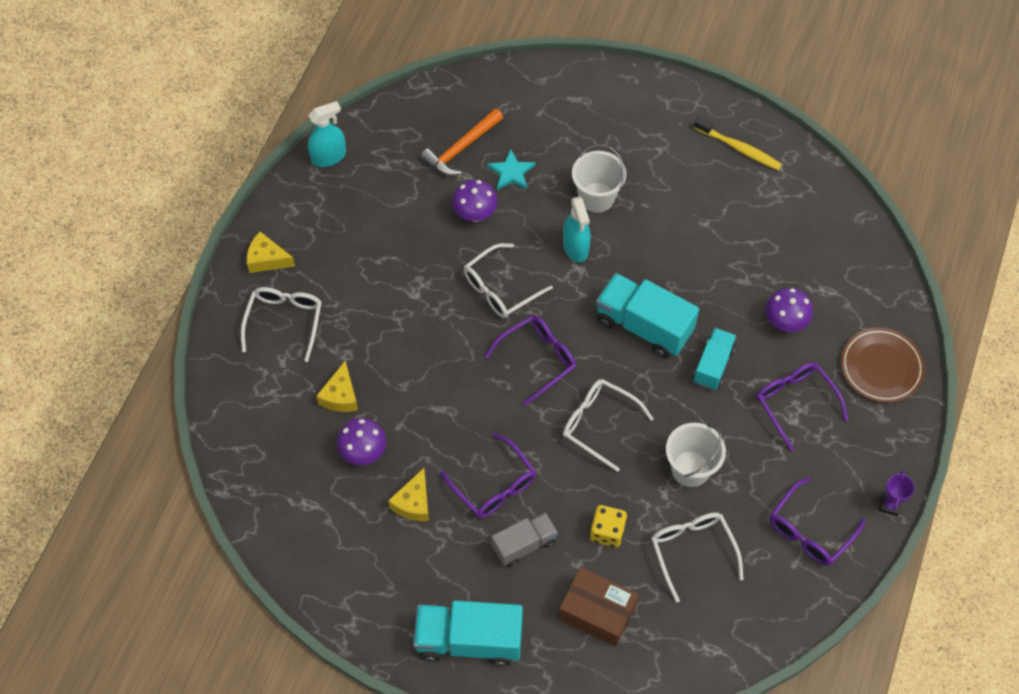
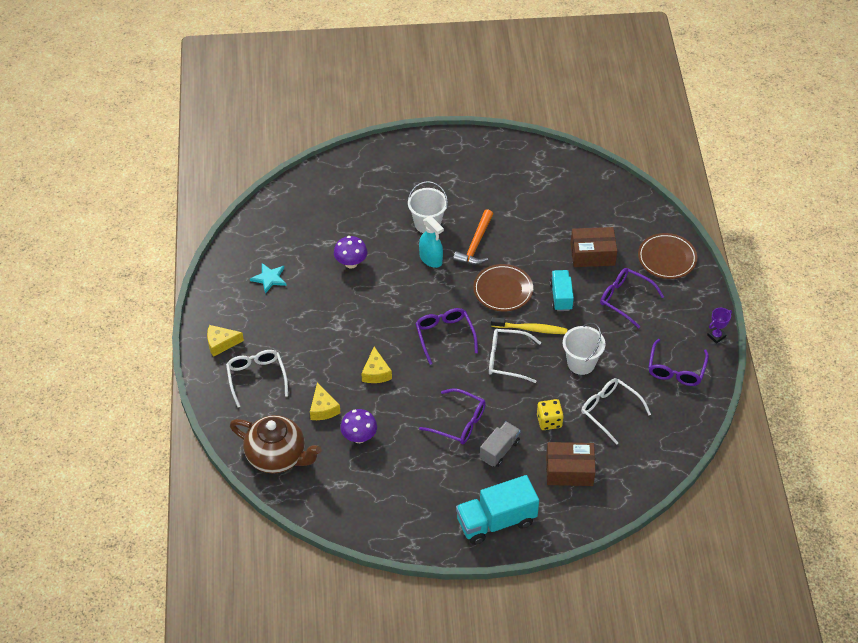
camera: 25 degrees left, 10 degrees down
(254, 436) = (277, 457): none -> brown teapot
(329, 157) = (227, 263): turquoise spray bottle -> none
(413, 502) = (411, 454): yellow cheese -> yellow cheese (376, 372)
(461, 148) = (317, 226): orange hammer -> orange hammer (475, 244)
(500, 288) = (394, 302): white glasses -> none
(511, 172) = (360, 228): turquoise star -> turquoise star (269, 278)
(538, 359) = (444, 336): purple glasses -> purple glasses turned 45 degrees counterclockwise
(643, 326) = (503, 290): turquoise truck -> brown plate
(739, 148) = (504, 161): yellow toothbrush -> yellow toothbrush (531, 329)
(785, 322) = (592, 254): purple mushroom -> brown box
(889, 505) = (716, 336): purple trophy -> purple trophy turned 60 degrees clockwise

